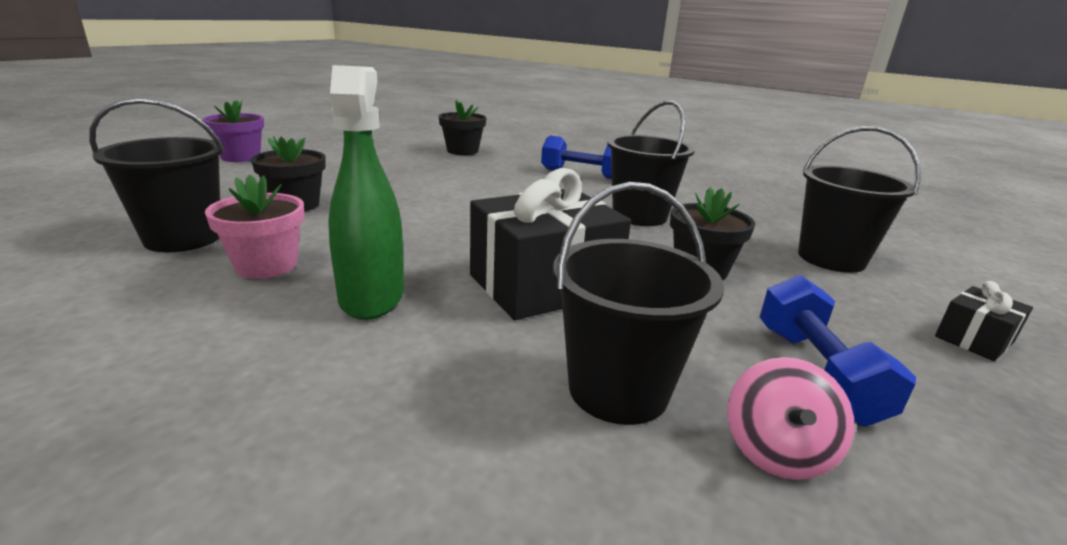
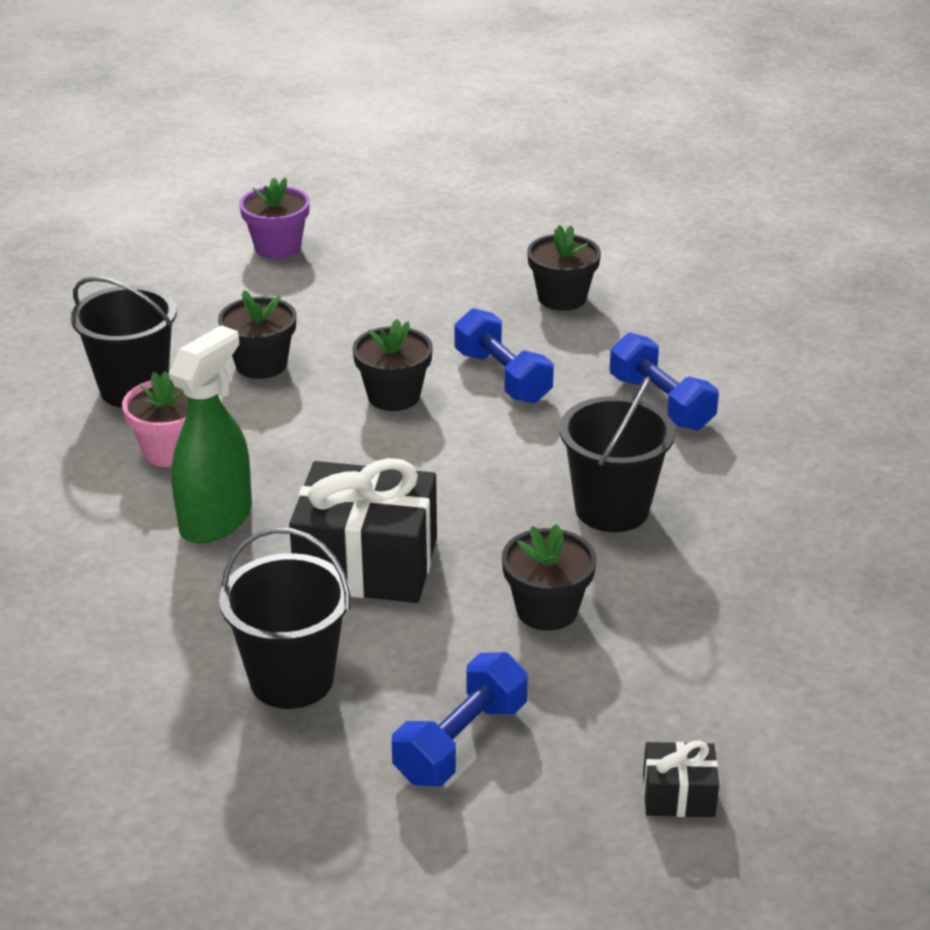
camera: 40 degrees right, 10 degrees up
(422, 200) = (394, 396): none -> black flower pot
(479, 181) = (502, 377): none -> blue dumbbell
(777, 451) = (330, 765): pink spinning top -> none
(831, 258) = (735, 659): black bucket -> none

